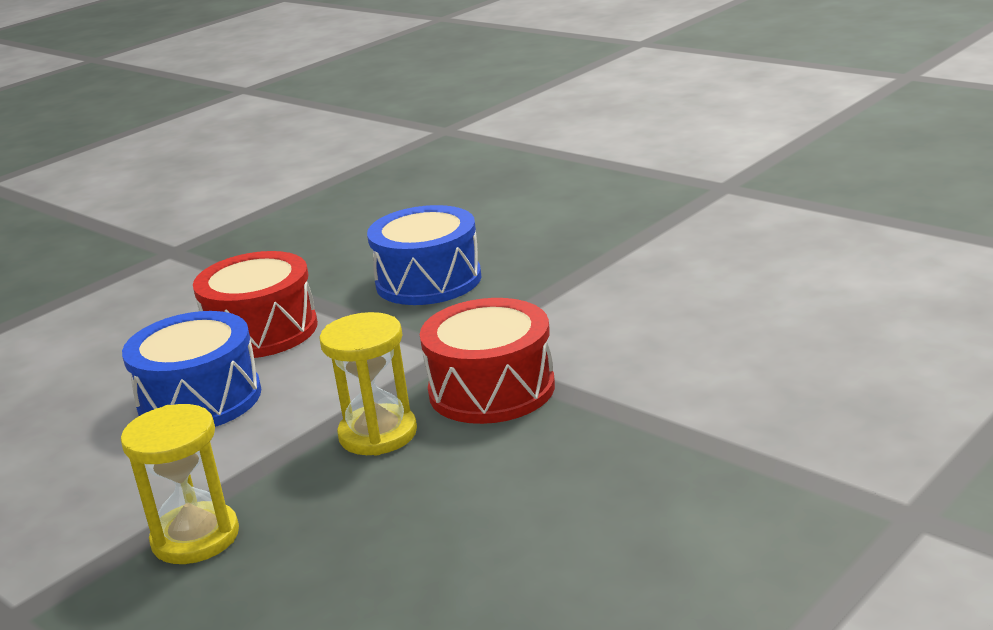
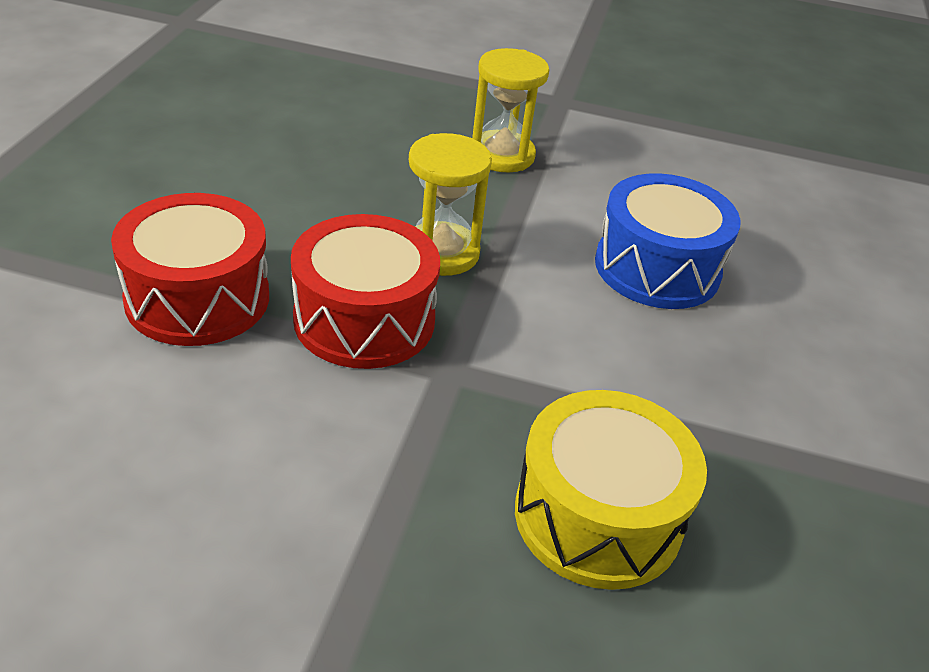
camera: 145 degrees right, 15 degrees up
(262, 331) = (715, 372): red drum -> red drum (197, 298)
(428, 280) = (598, 516): blue drum -> yellow drum

